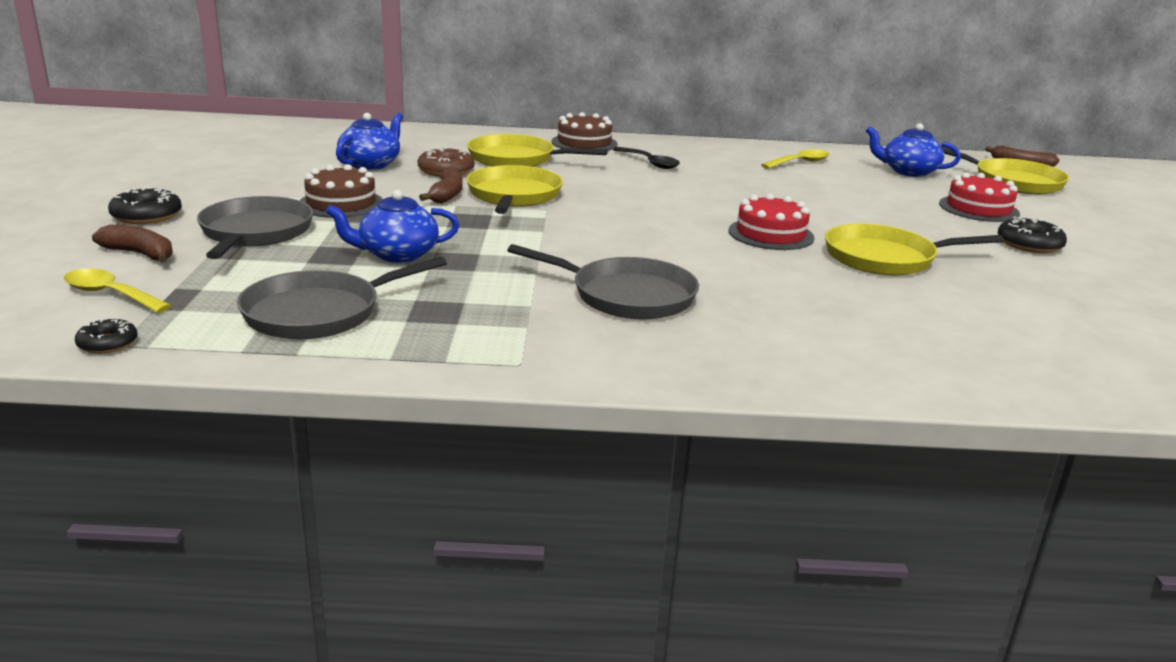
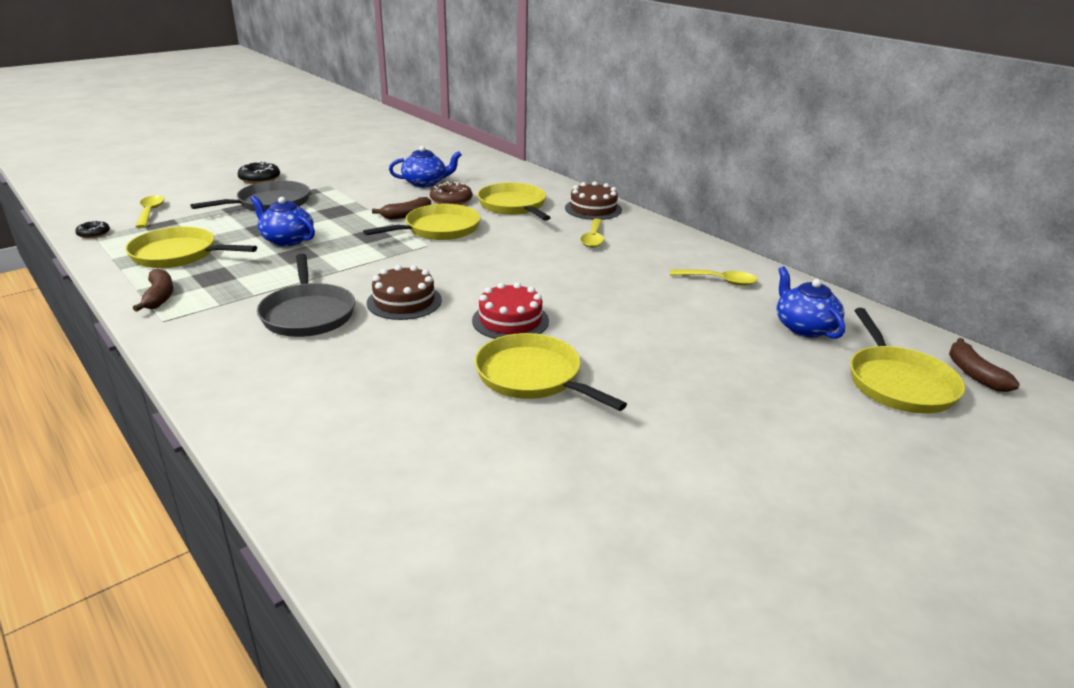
camera: 50 degrees right, 5 degrees up
(140, 254) = (207, 197): brown banana -> brown banana (159, 297)
(318, 313) = (178, 254): grey pan -> yellow pan
(341, 203) = (346, 201): brown cake -> brown cake (404, 301)
(650, 163) = (593, 238): black spoon -> yellow spoon
(978, 208) = (762, 385): red cake -> none
(1029, 244) = (700, 434): black donut -> none

